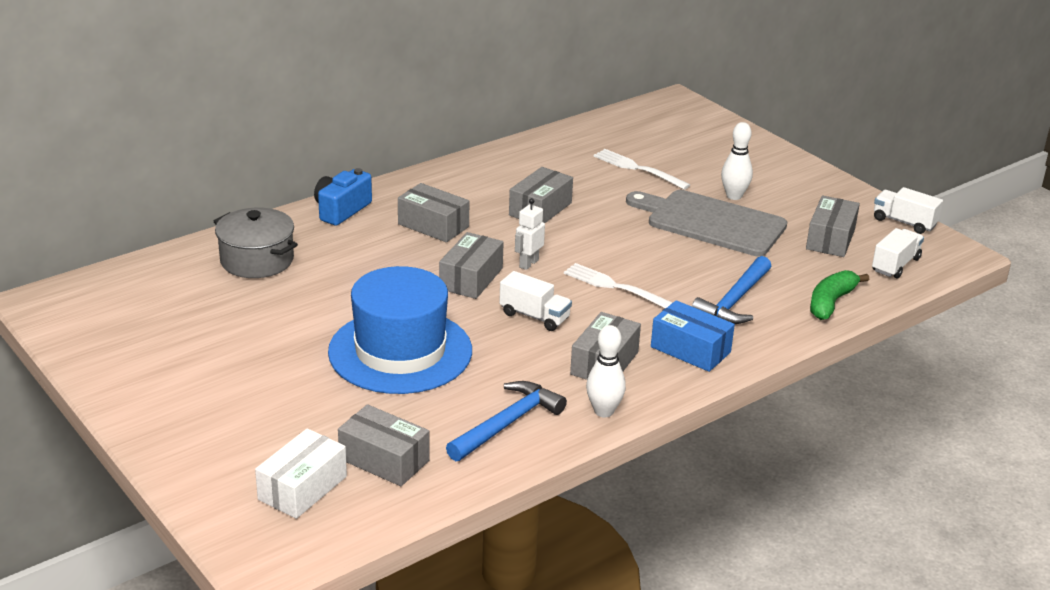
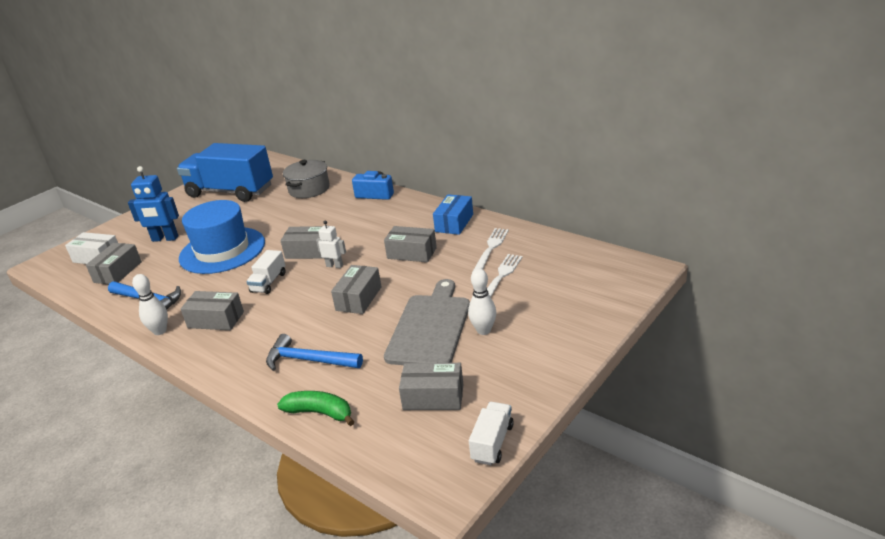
camera: 80 degrees right, 0 degrees up
(173, 335) = (230, 192): none -> blue truck
(300, 409) = (165, 239): none -> blue robot
(433, 225) = (370, 224): grey box -> grey box (359, 298)
(615, 287) = (314, 304): white fork -> white fork (491, 248)
(690, 349) = (236, 352): blue box -> blue box (454, 223)
(895, 265) = (401, 446): white truck -> none

